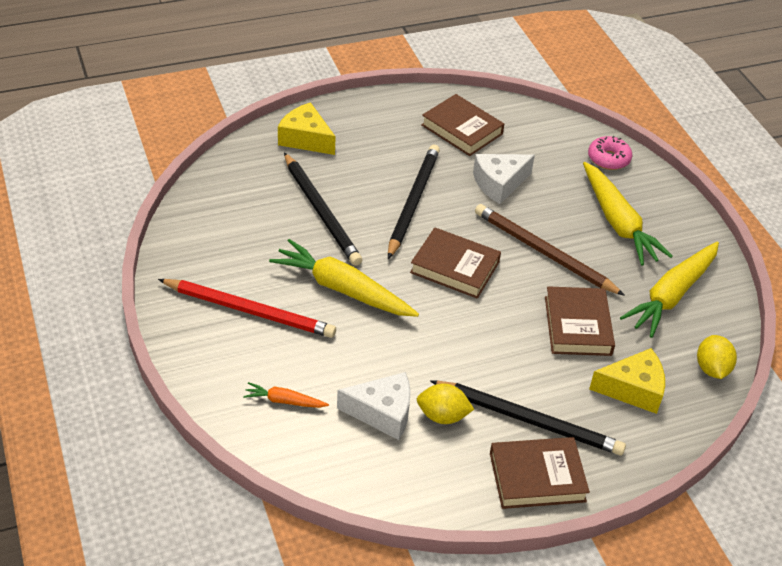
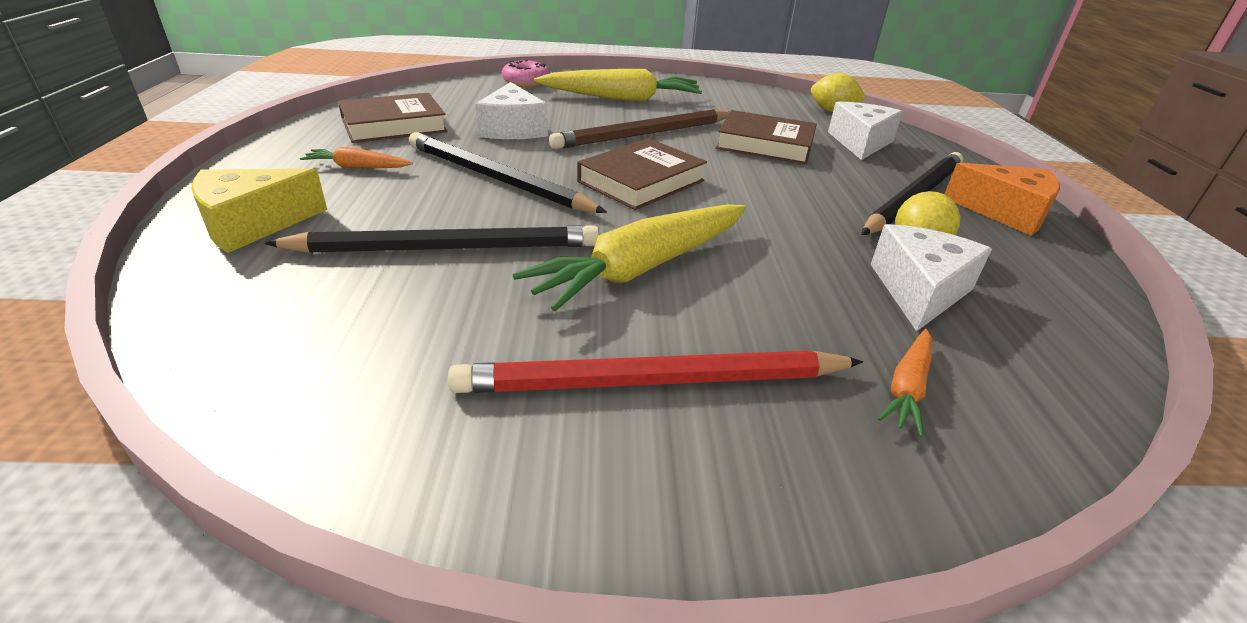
camera: 70 degrees left, 10 degrees down
(249, 310) = (654, 382): red pencil -> red pencil turned 135 degrees counterclockwise
(390, 142) = (357, 167): none -> orange carrot
(537, 477) = (1005, 212): brown book -> orange cheese
(633, 389) = (860, 143): yellow cheese -> white cheese
(671, 295) = (733, 103): yellow carrot -> none

